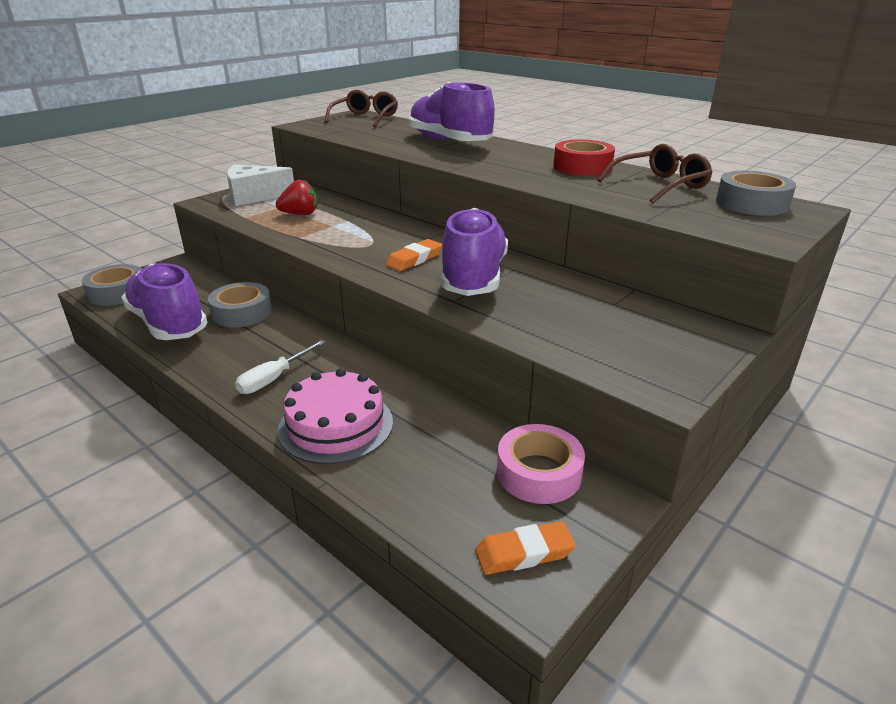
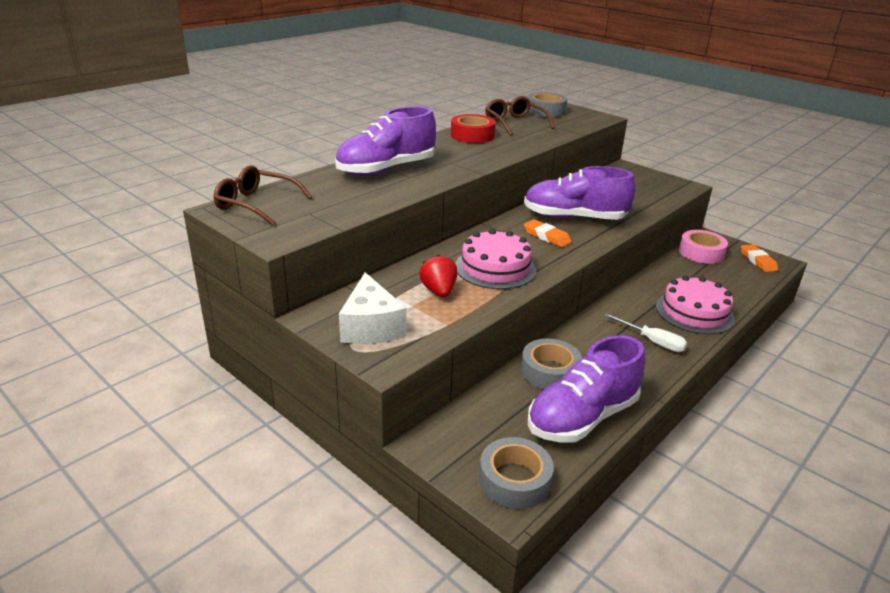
camera: 90 degrees left, 0 degrees up
(340, 234) = (495, 268): none -> pink cake

